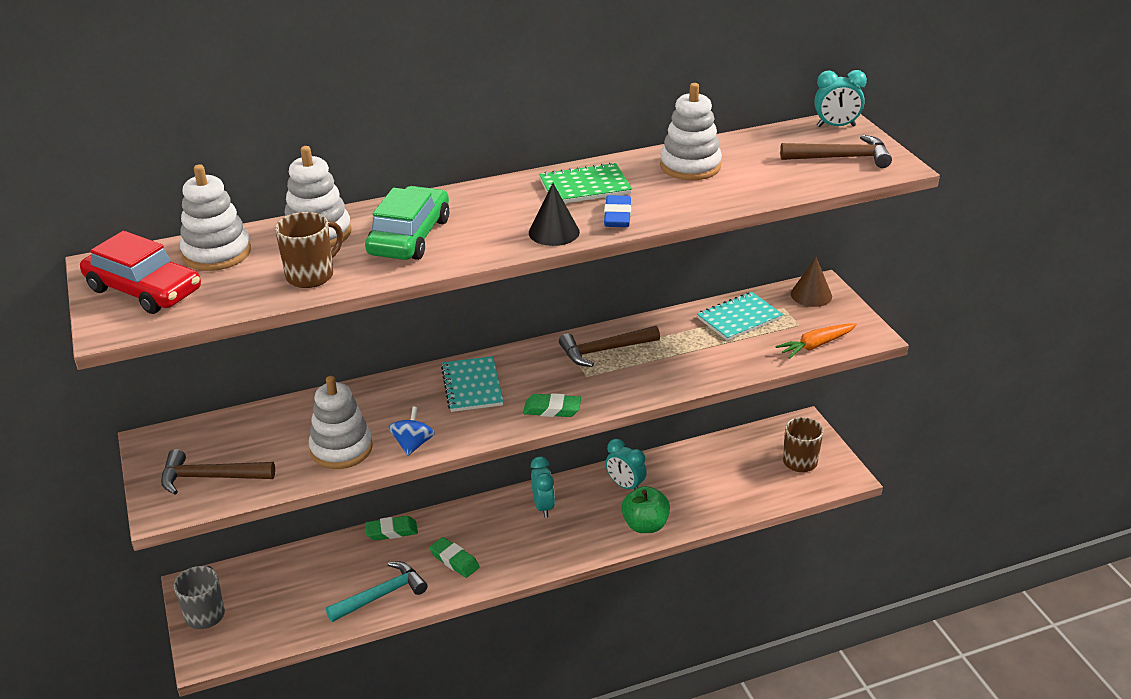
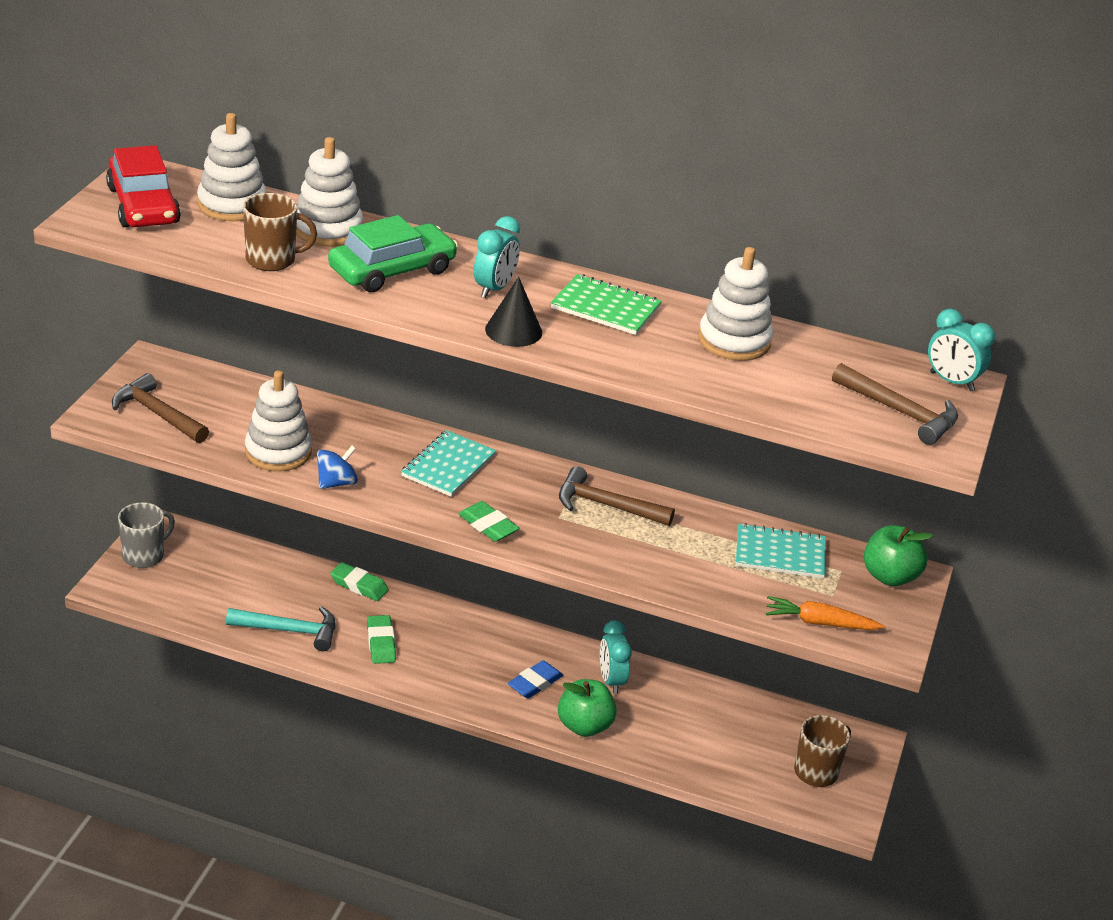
camera: 35 degrees right, 0 degrees up
(543, 506) = (512, 649): turquoise clock -> turquoise clock (494, 289)
(617, 216) = (591, 347): blue eraser -> blue eraser (535, 683)
(811, 295) = (889, 576): brown cone -> green apple

